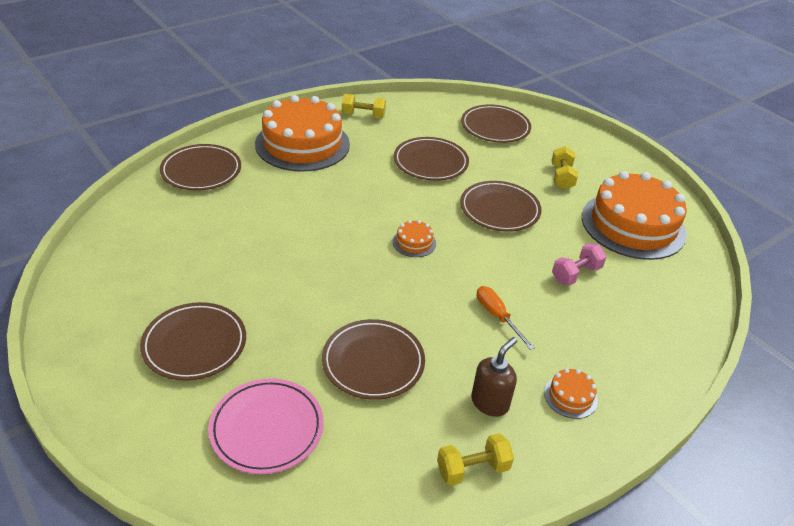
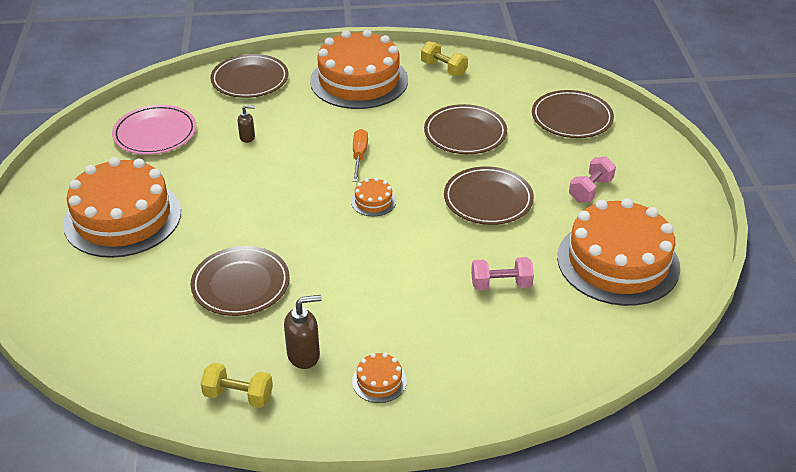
camera: 35 degrees right, 0 degrees up
(194, 344) = (122, 218): brown plate -> orange cake
(249, 223) = (247, 137): none -> brown soap dispenser
(267, 428) = (118, 298): pink plate -> pink plate (155, 133)
(497, 316) = (383, 291): orange screwdriver -> orange screwdriver (359, 156)
(561, 177) = (590, 190): yellow dumbbell -> pink dumbbell

